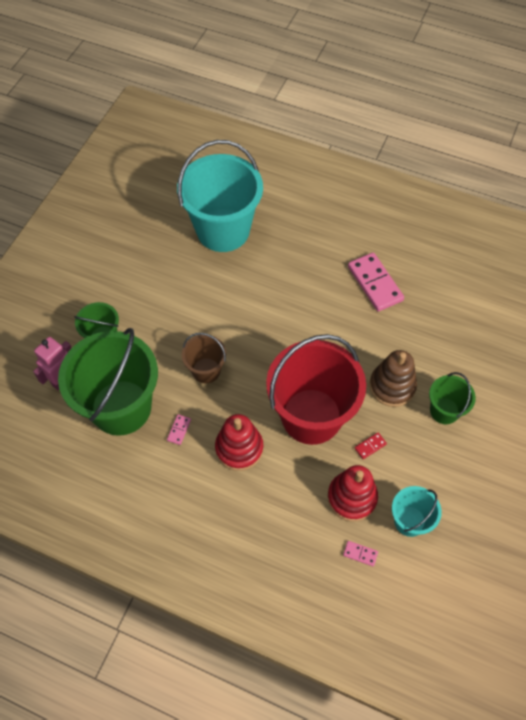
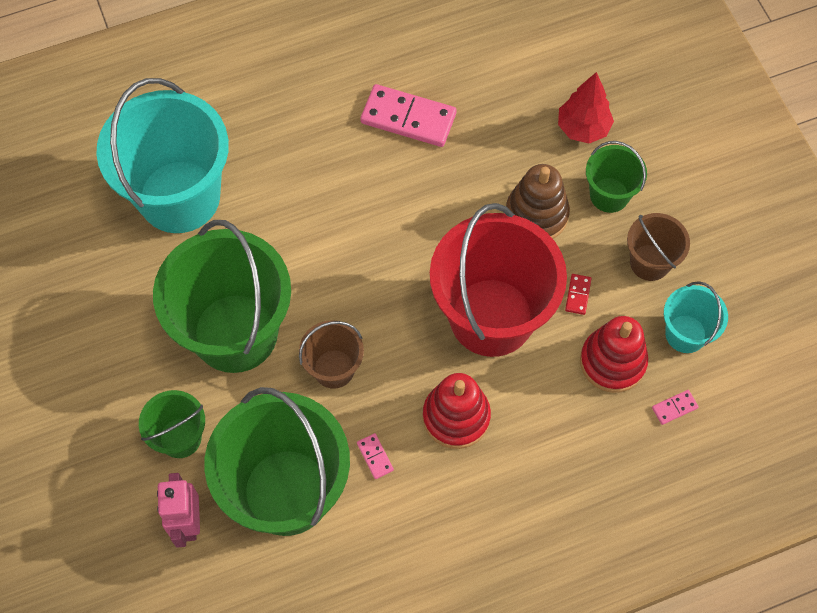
camera: 45 degrees left, 5 degrees up
(179, 313) = (235, 333): none -> green bucket
(429, 465) = (650, 262): none -> brown bucket
(466, 364) = (583, 128): none -> red tree

